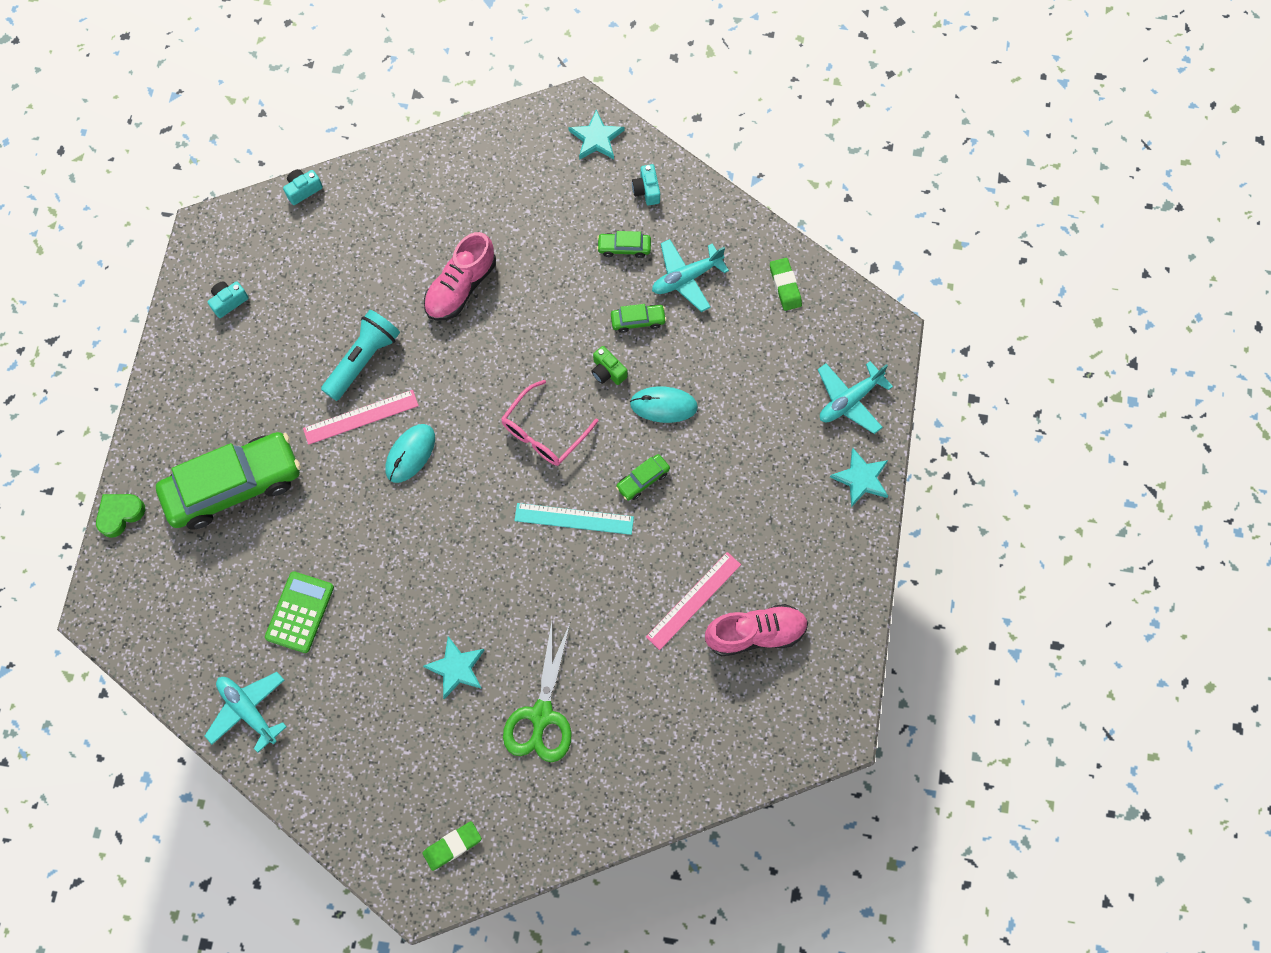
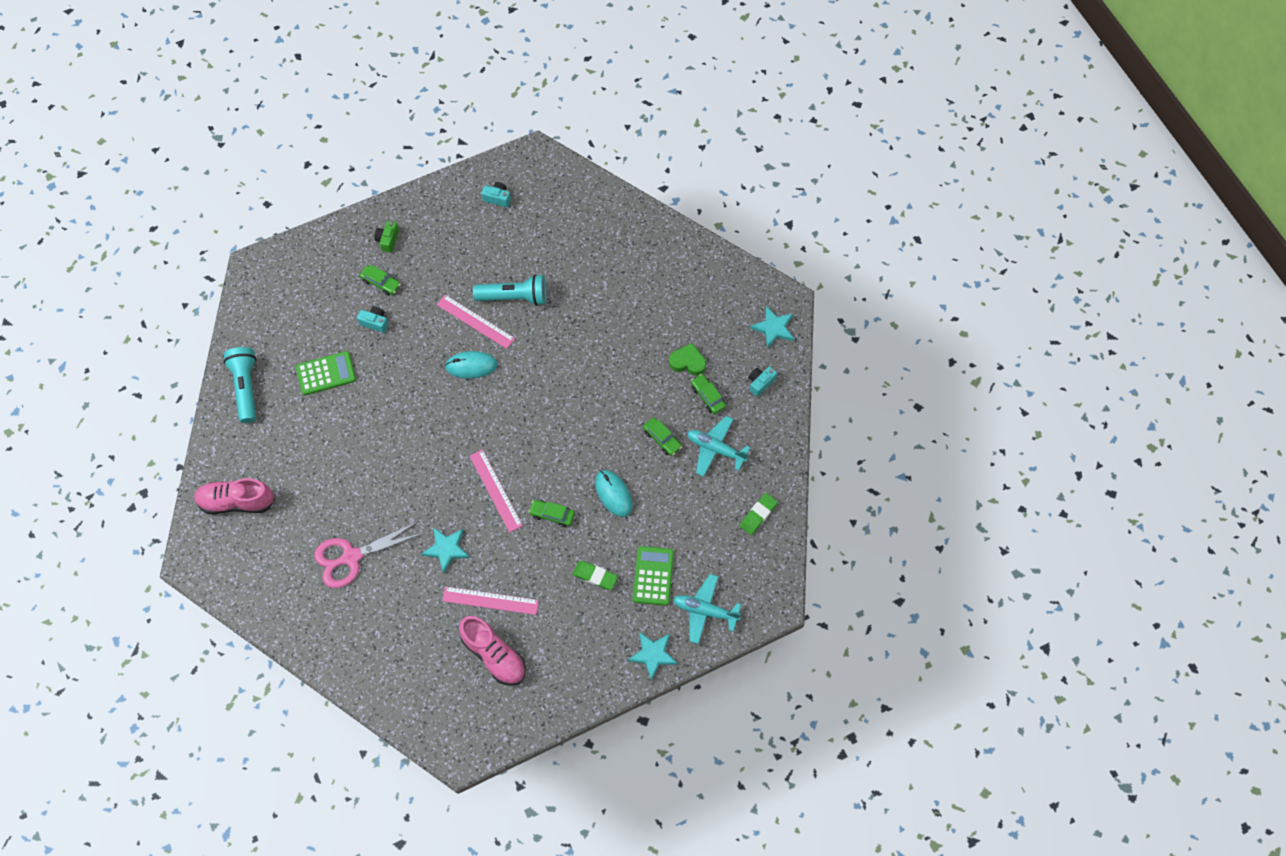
camera: 55 degrees right, 5 degrees down
(120, 514) = (321, 236): green heart -> green heart (688, 362)
(234, 486) = (381, 283): green car -> green car, size x0.41
(248, 710) = (246, 387): turquoise plane -> turquoise flashlight
(303, 190) = (602, 187): turquoise camera -> turquoise camera (375, 322)
(452, 846) = (234, 560): green eraser -> green eraser (595, 576)
(456, 668) = (349, 486): turquoise star -> turquoise star (446, 549)
(461, 287) = (605, 319): pink shoe -> pink shoe (237, 502)
(541, 715) = (351, 557): green scissors -> pink scissors
(544, 432) = (542, 433): pink glasses -> none
(574, 519) = (495, 490): turquoise ruler -> pink ruler
(608, 371) = (612, 444): green camera -> green camera (388, 240)
(779, 425) = (653, 576): none -> green calculator

